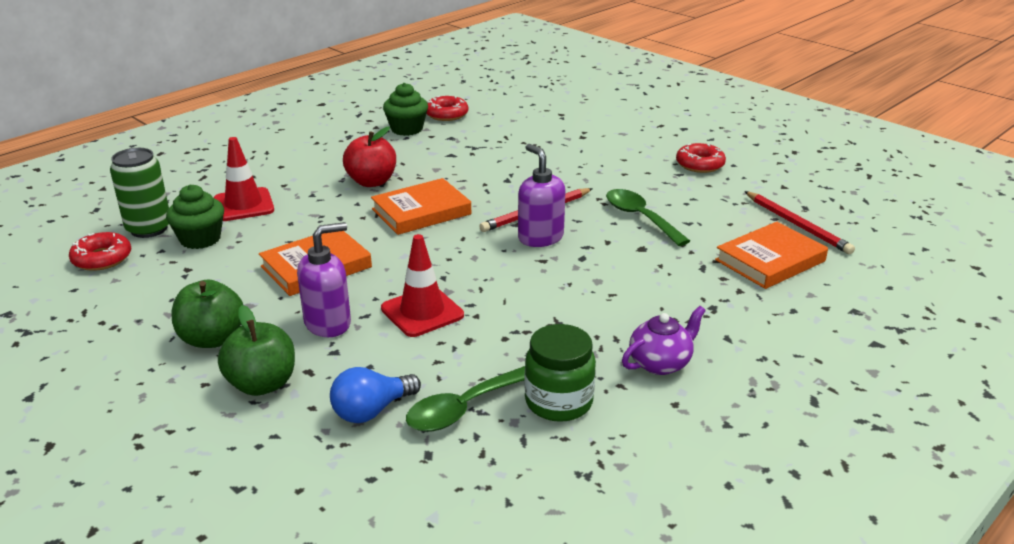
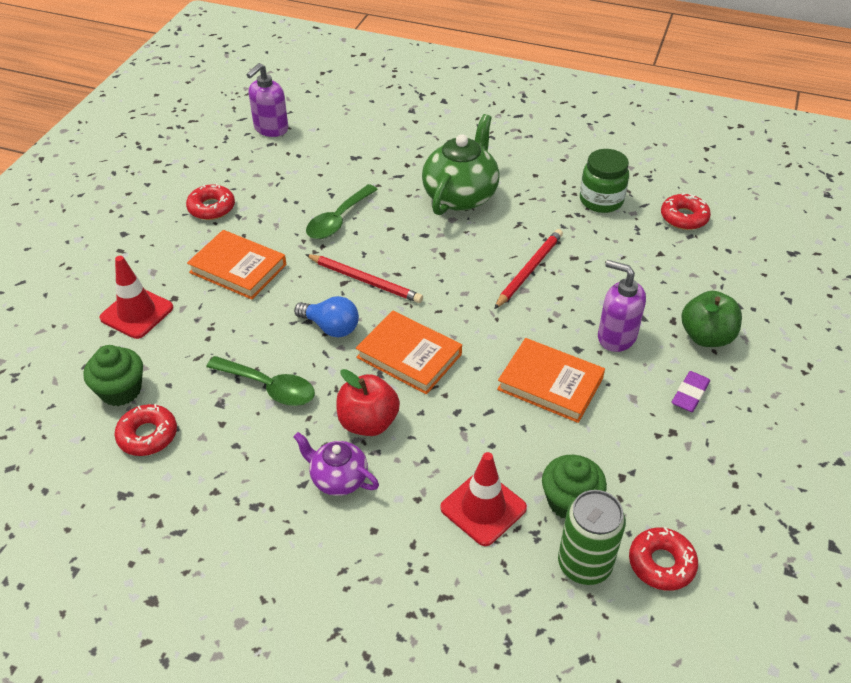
camera: 115 degrees left, 15 degrees up
(212, 339) = (690, 394): green apple -> purple eraser
(372, 411) = (679, 273): blue light bulb -> blue light bulb (331, 327)
(407, 129) = (210, 455): green cupcake -> green cupcake (121, 390)
(422, 312) = (561, 292): red traffic cone -> red traffic cone (137, 313)
(464, 408) = (641, 235): green spoon -> green spoon (269, 387)
(468, 466) = (684, 217): none -> red donut
(540, 238) = (408, 265): purple soap dispenser -> purple soap dispenser (271, 129)
(637, 297) = (460, 196): none -> green teapot
(660, 363) = (529, 171): purple teapot -> purple teapot (338, 479)
(770, 261) = (368, 148): orange book -> orange book (238, 268)
(797, 225) = (304, 143): red pencil -> red pencil (529, 270)

